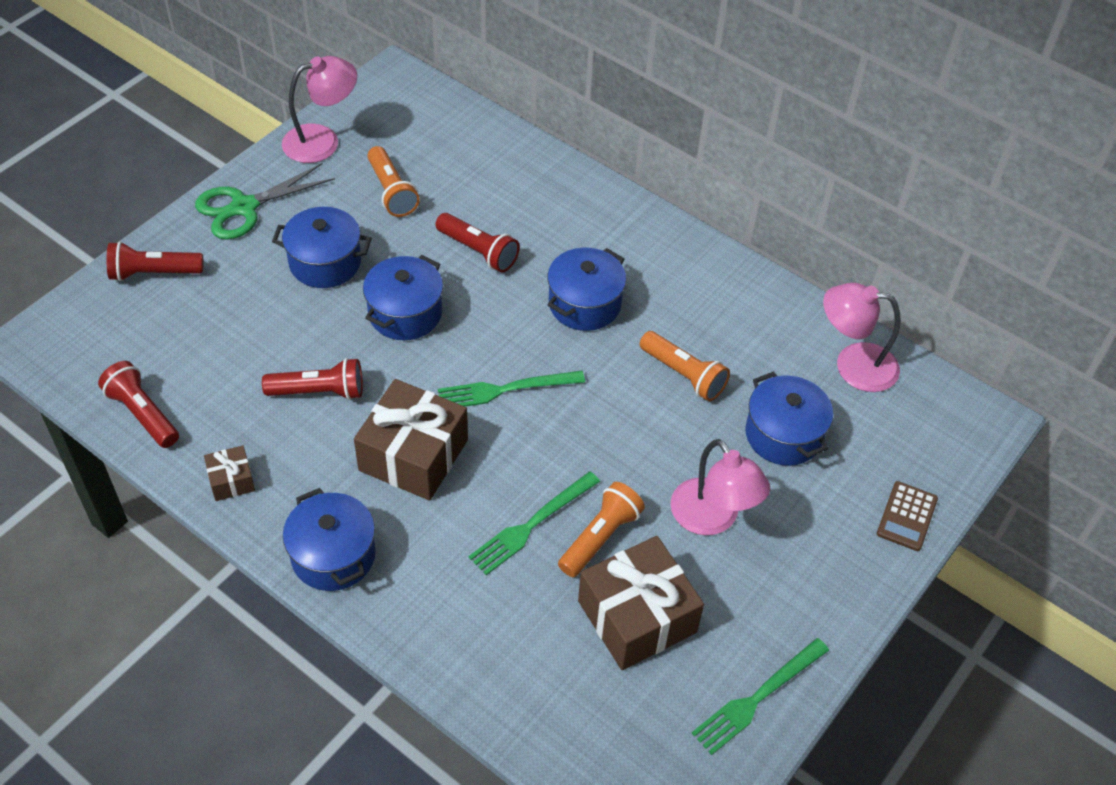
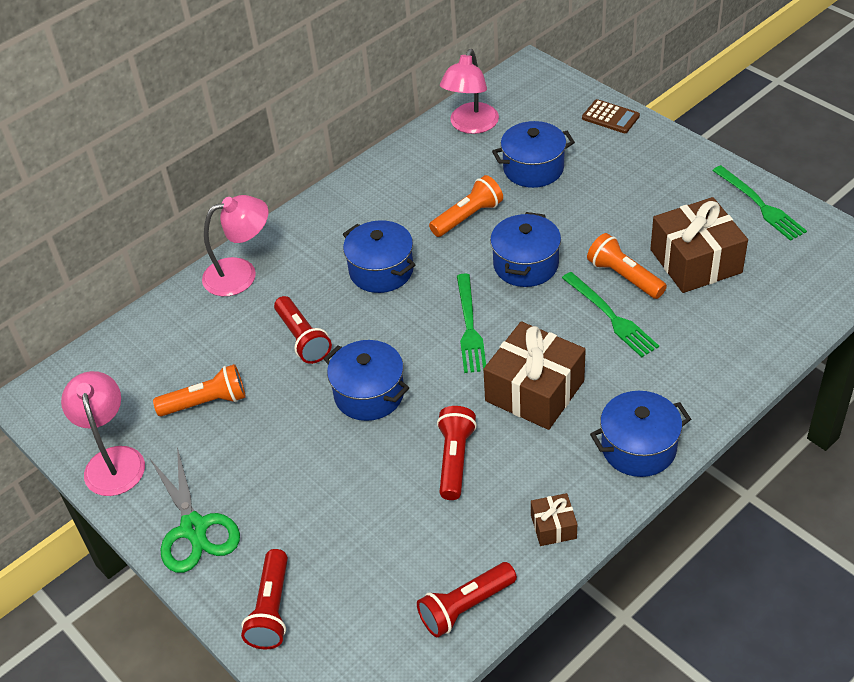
camera: 75 degrees left, 5 degrees down
(325, 262) = (290, 456): blue pot -> blue pot (526, 265)
(478, 251) = (303, 339): red flashlight -> red flashlight turned 105 degrees clockwise
(712, 519) = (608, 213): pink lamp -> pink lamp (241, 273)

